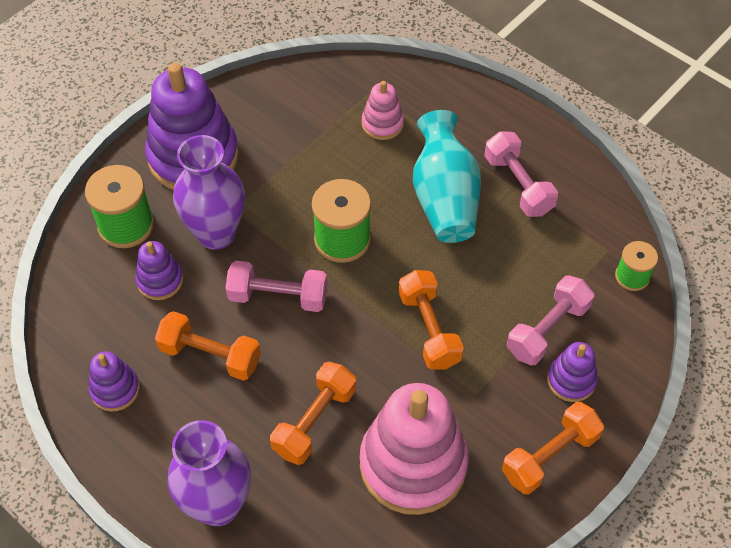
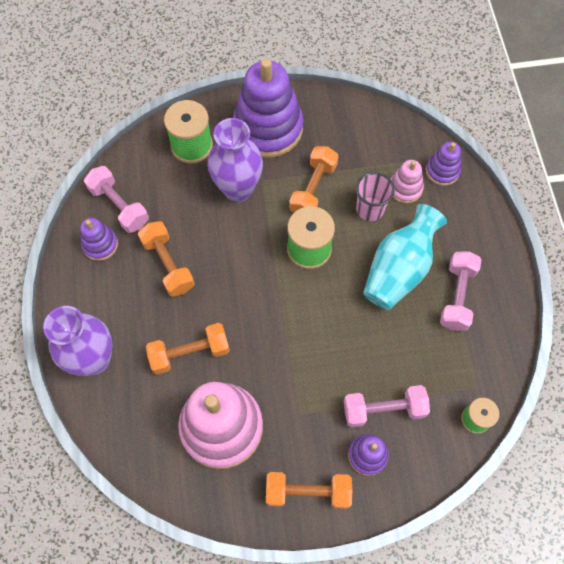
camera: 40 degrees right, 10 degrees up
(160, 280) = (180, 195): purple stacking toy -> purple stacking toy (442, 171)
(278, 296) = (238, 257): pink dumbbell -> pink dumbbell (119, 206)
(366, 164) = (370, 209): none -> pink cup
(429, 329) = (309, 349): orange dumbbell -> orange dumbbell (313, 189)

